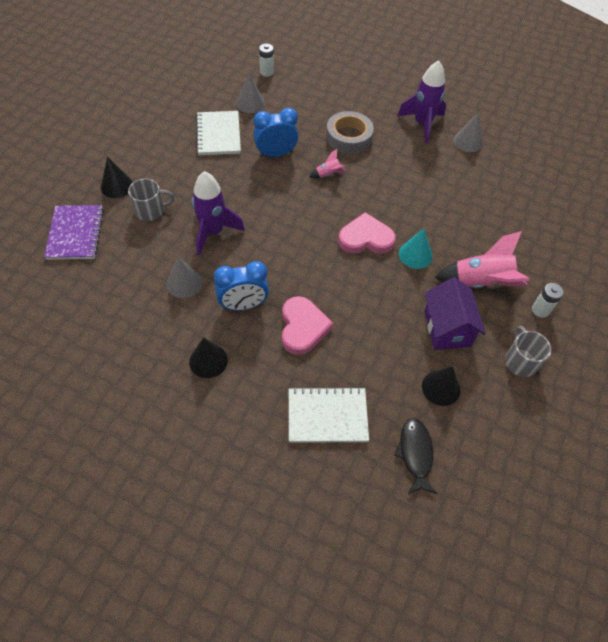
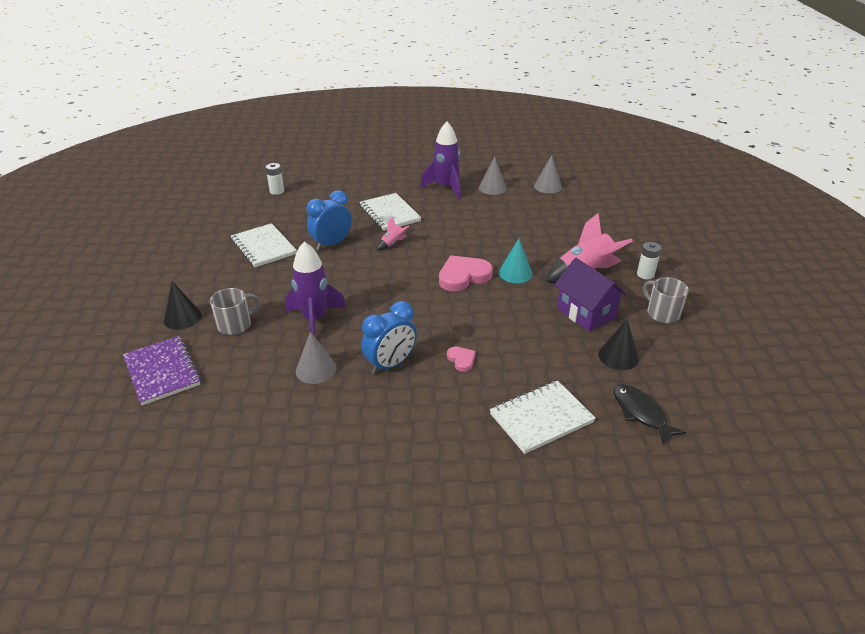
camera: 25 degrees left, 20 degrees down
(208, 361) = (390, 422): black cone -> none
(250, 103) = (278, 216): grey cone -> grey cone (547, 186)
(303, 327) = (461, 360): pink heart -> pink heart, size x0.50
(349, 137) = (389, 213): grey tape -> white notebook

